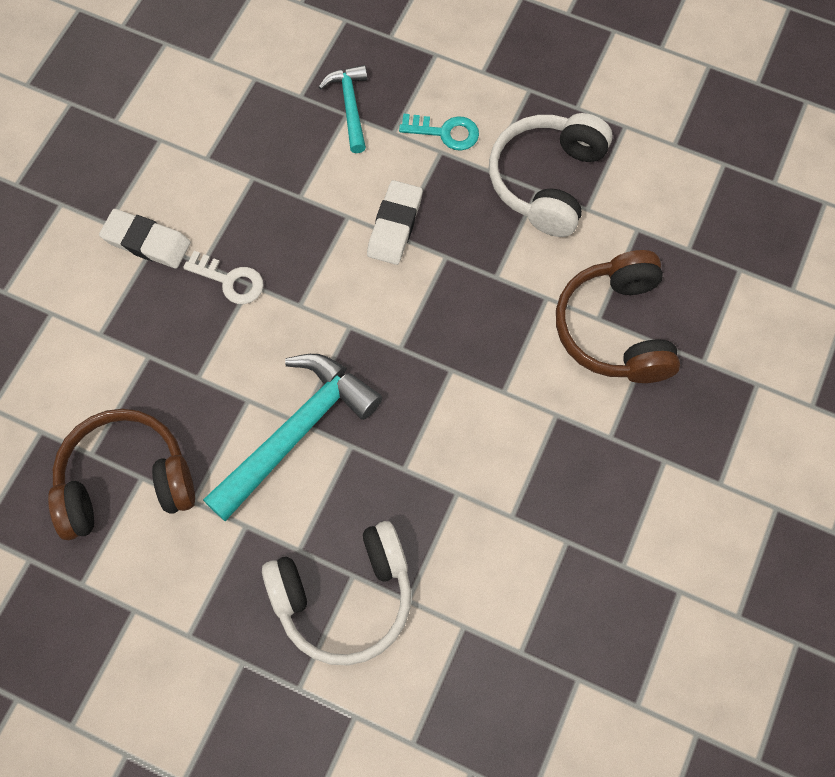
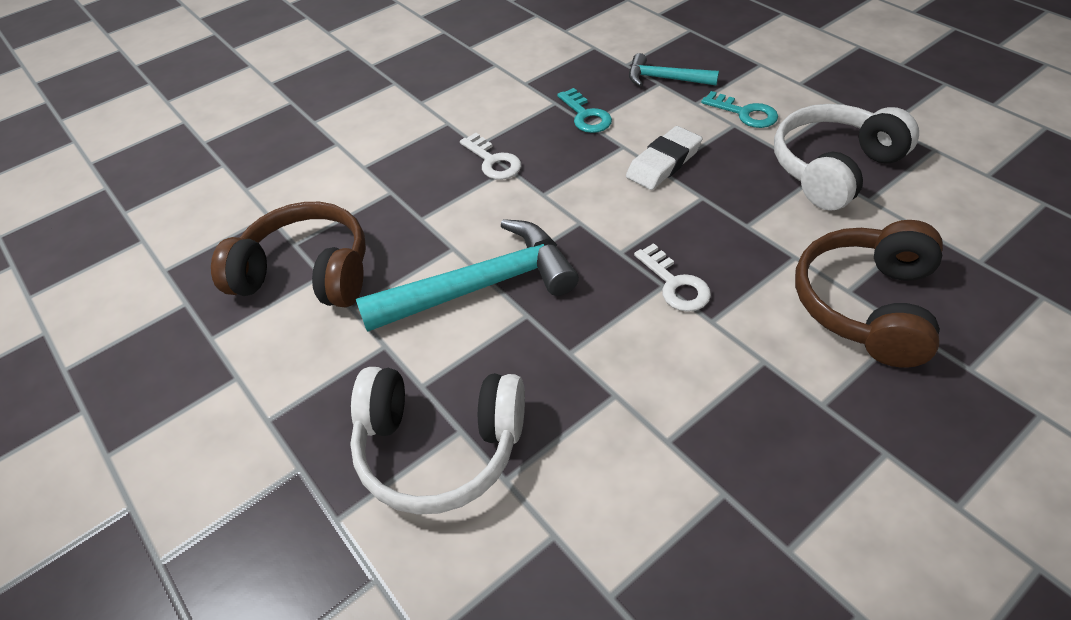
camera: 30 degrees right, 20 degrees down
(146, 242) = (442, 120): white eraser -> none
(293, 186) = (586, 115): none -> turquoise key
(350, 106) = (665, 79): turquoise hammer -> turquoise hammer turned 90 degrees counterclockwise
(460, 365) = (675, 284): none -> white key

